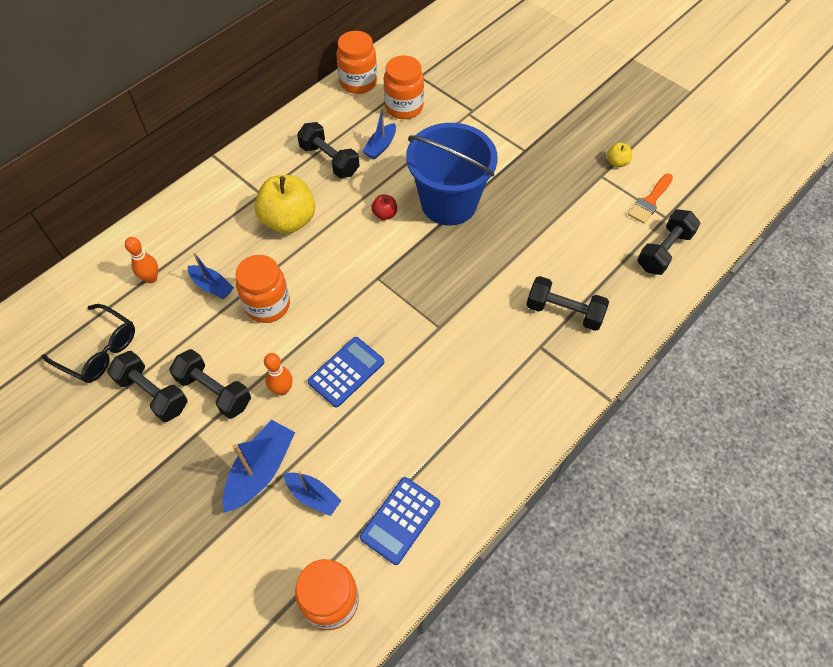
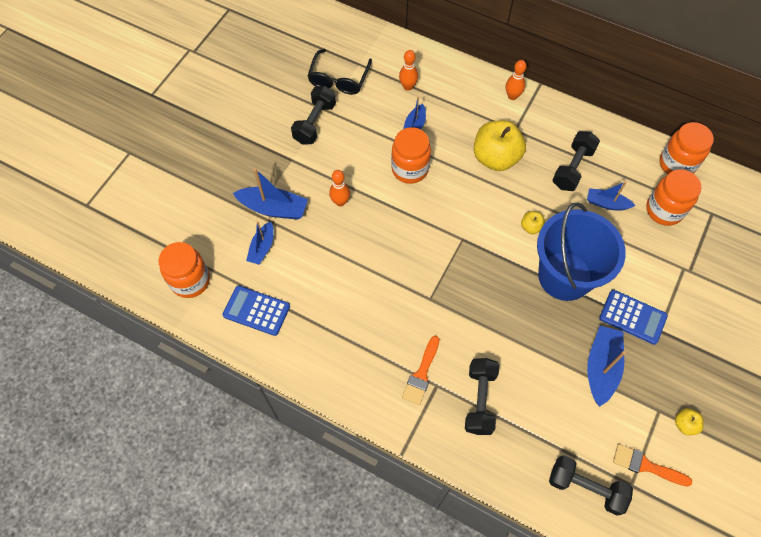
camera: 75 degrees right, 5 degrees up
(214, 391) = (327, 159): black dumbbell -> none
(216, 183) = (512, 96): none -> orange bowling pin
(346, 372) = (367, 241): blue calculator -> blue calculator (632, 317)
(385, 214) = (531, 227): red apple -> yellow apple
(524, 357) = (421, 374): none -> orange brush
(551, 204) = (601, 367): none -> blue boat

